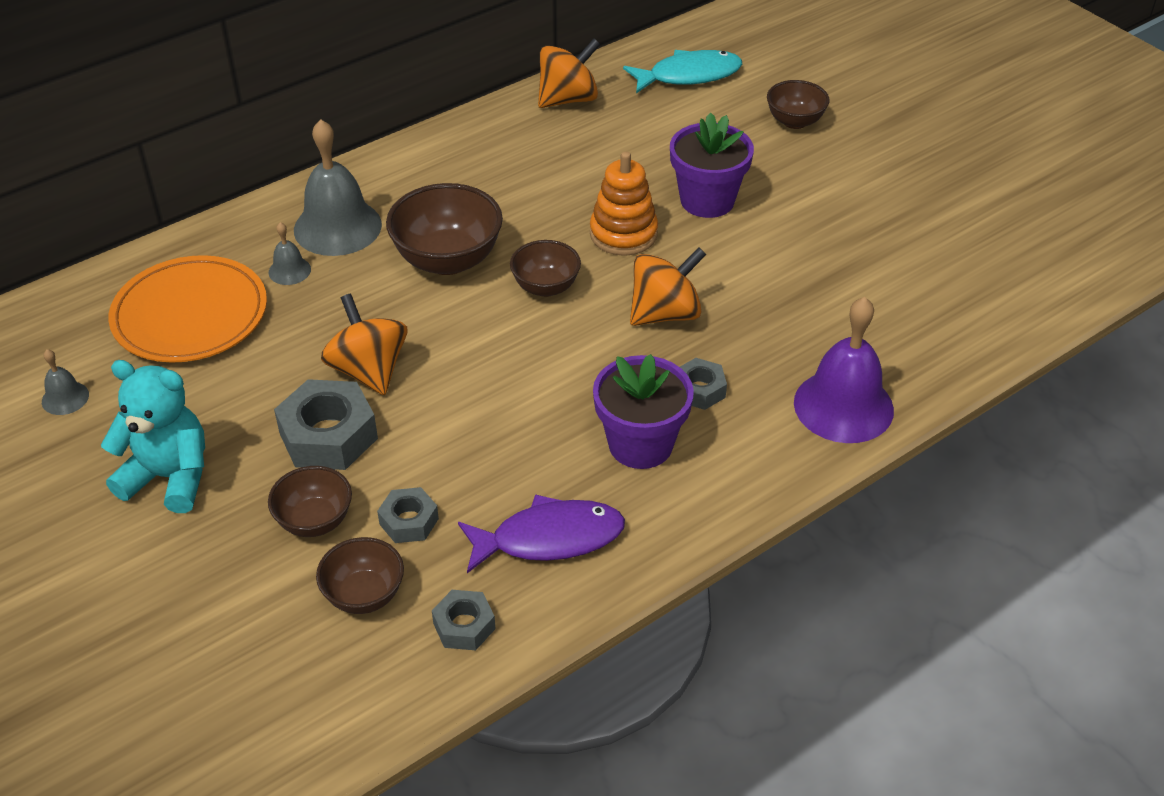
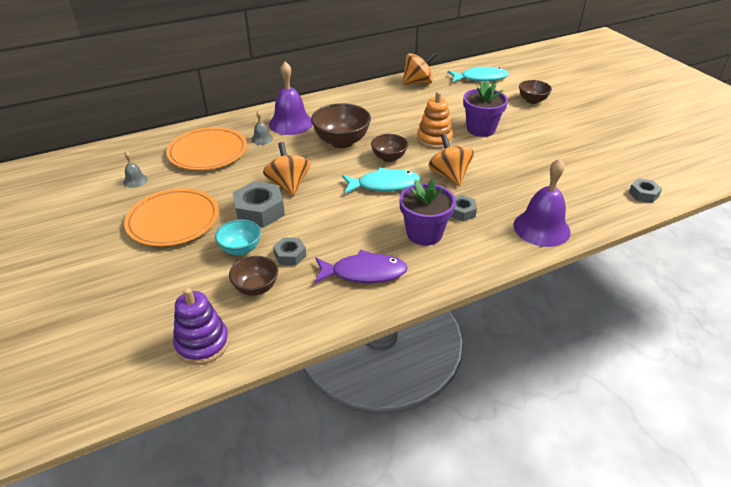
camera: 10 degrees right, 5 degrees down
(169, 477) = (173, 220): turquoise teddy bear -> orange plate
(299, 715) = (202, 343): none -> purple stacking toy
(315, 521) = (240, 249): brown bowl -> turquoise bowl
(337, 227) = (291, 123): grey bell -> purple bell
(464, 626) = (306, 310): grey nut -> grey nut (643, 194)
(549, 349) = (384, 185): none -> turquoise fish
(665, 313) = (449, 175): orange spinning top -> orange spinning top turned 90 degrees counterclockwise

